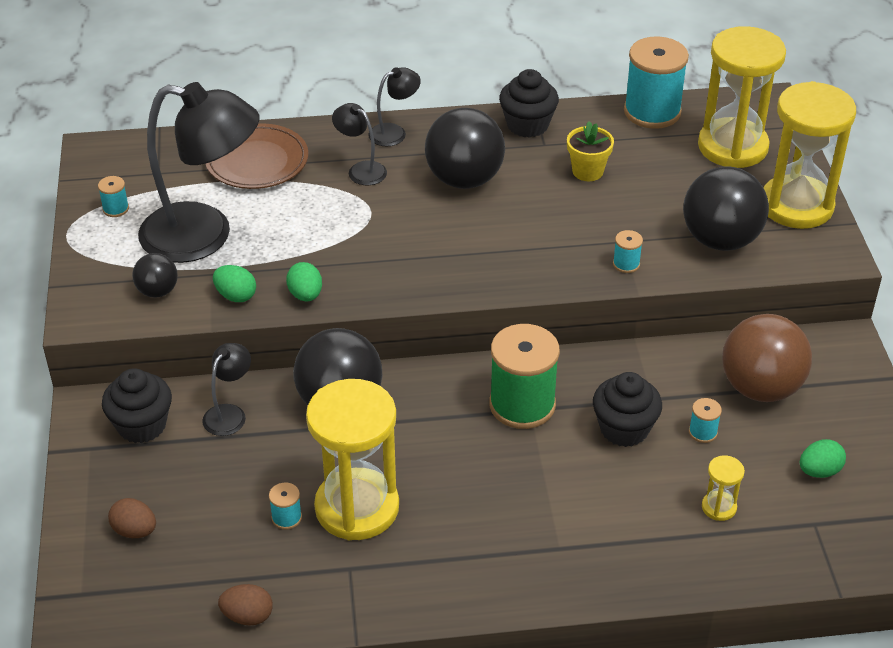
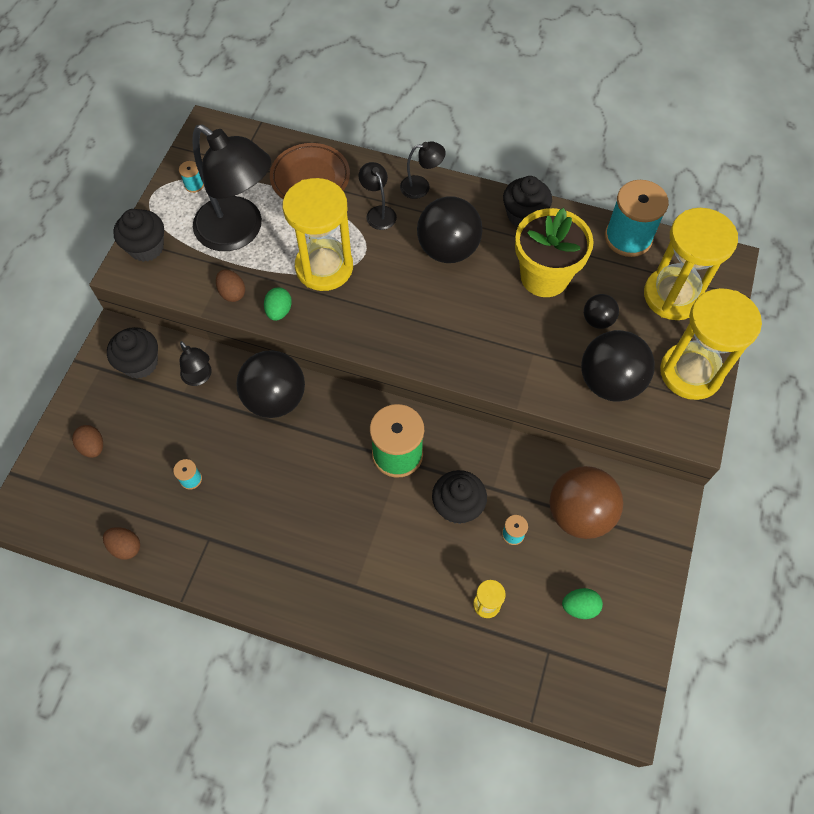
camera: 25 degrees right, 20 degrees up
(95, 286) = (146, 247): none -> black cupcake
(157, 291) = (184, 268): black ball -> black ball (597, 320)
(229, 413) = (199, 377): black lamp -> black lamp turned 90 degrees clockwise
(236, 296) = (232, 293): green egg -> brown egg
(357, 507) = (240, 491): yellow hourglass -> yellow hourglass (324, 267)
(587, 171) = (544, 277): yellow flower pot -> yellow flower pot, size x1.91
(626, 264) = (523, 375): turquoise spool -> none

